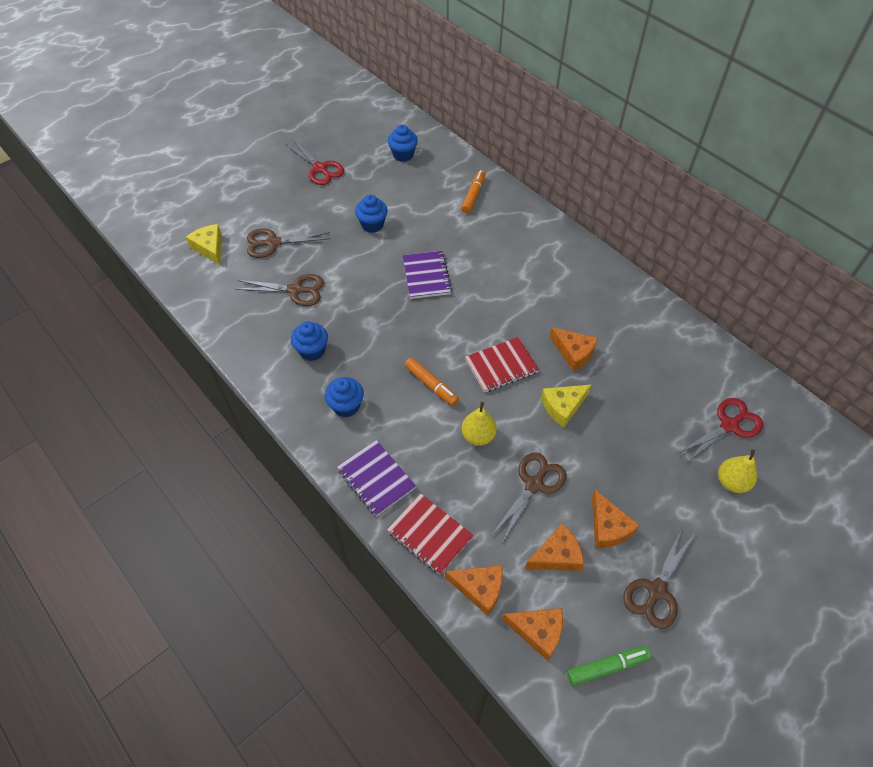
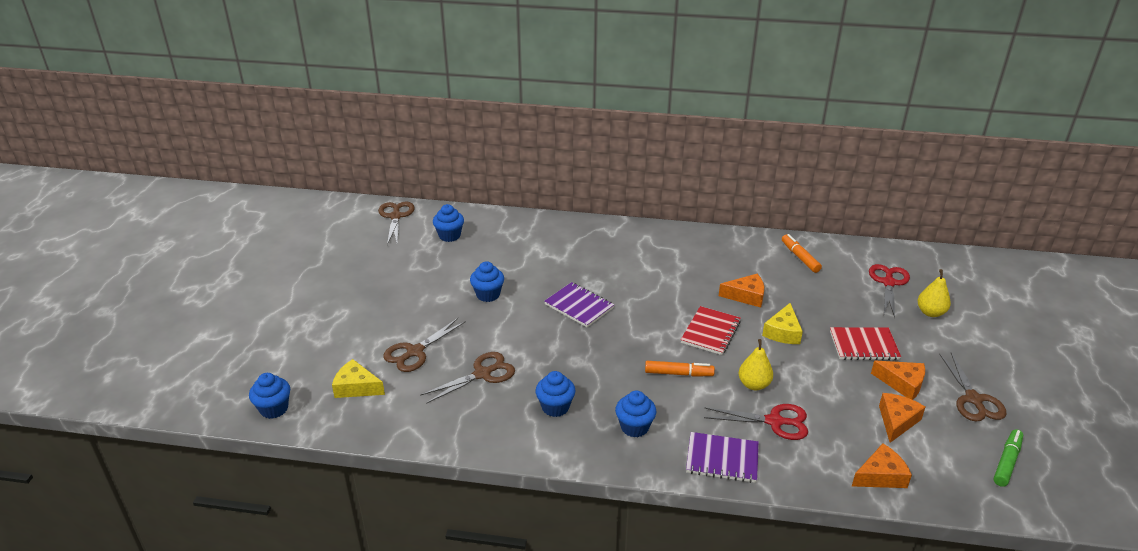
camera: 40 degrees left, 20 degrees down
(149, 233) = (274, 409): none -> blue cupcake
(320, 169) = (386, 278): red scissors -> red scissors (775, 421)
(430, 534) = (806, 467): red notebook -> red notebook (864, 345)
(473, 195) = (544, 236): orange marker -> orange marker (800, 257)
(534, 484) = (828, 389): brown scissors -> brown scissors (396, 216)
(538, 632) = (946, 473): orange cheese -> none

